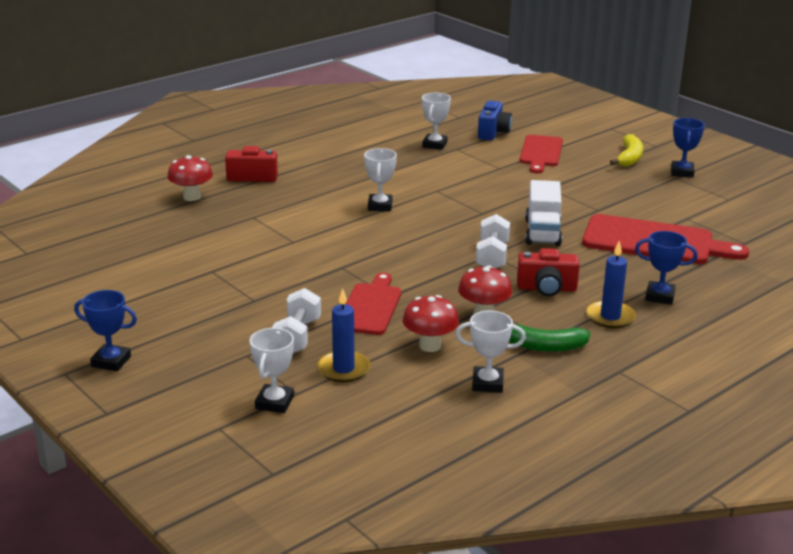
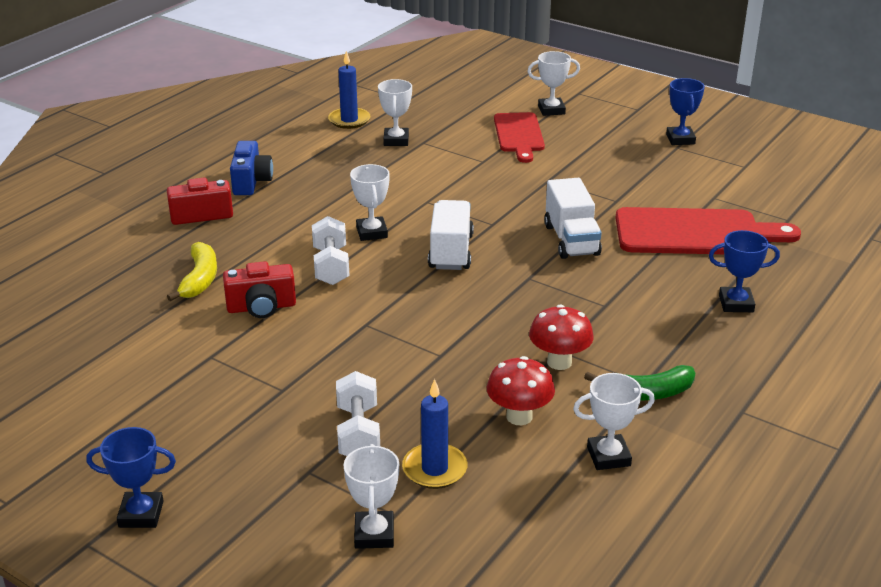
camera: 15 degrees left, 5 degrees up
(192, 197) = (138, 254): red mushroom -> none
(370, 307) = (425, 374): red cutting board -> none
(437, 227) = (451, 252): none -> white truck
(492, 256) = (531, 281): white dumbbell -> white dumbbell (331, 266)
(493, 132) = (454, 115): blue camera -> blue camera (251, 182)
(546, 288) = (611, 314): red camera -> red camera (261, 307)
(579, 138) = (551, 110): none -> white trophy
(610, 317) = (697, 340): blue candle -> blue candle (349, 120)
(629, 158) = (617, 128): yellow banana -> yellow banana (200, 279)

